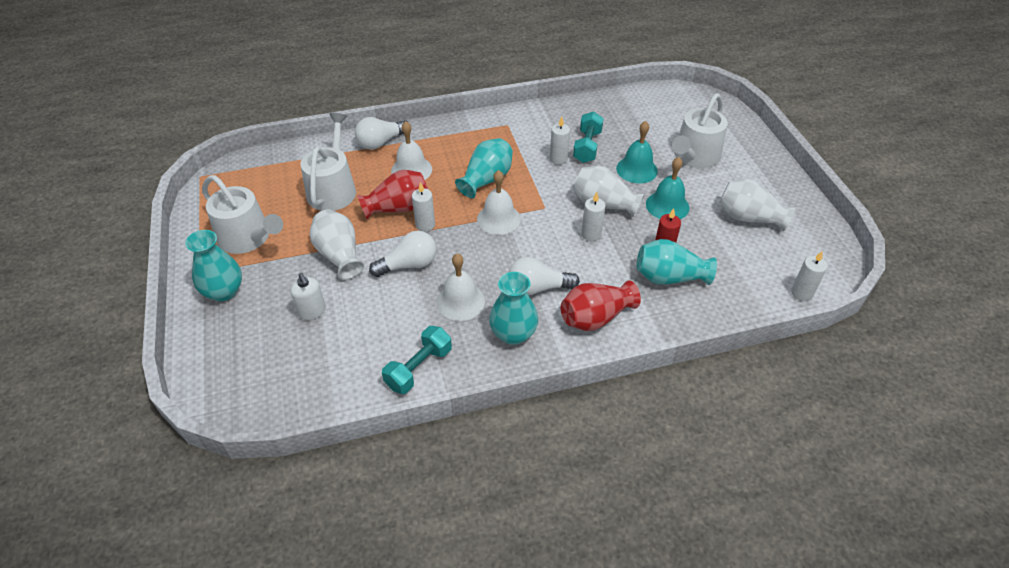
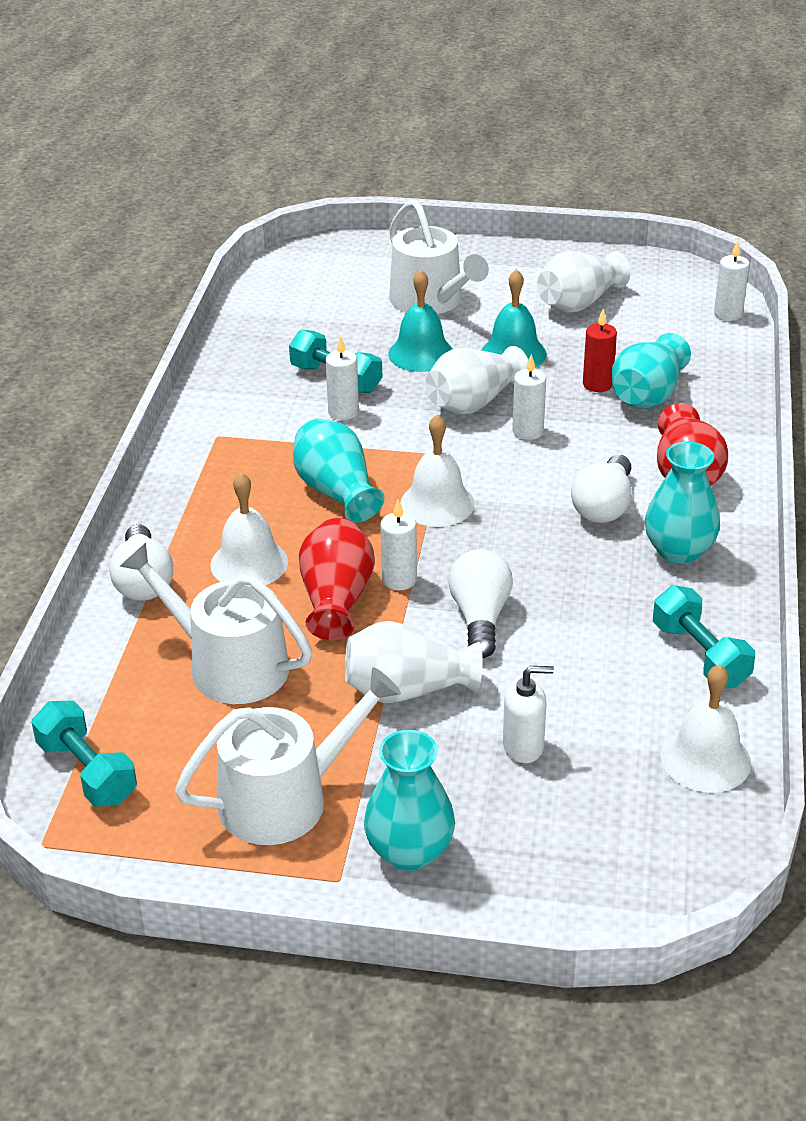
camera: 65 degrees left, 10 degrees down
(247, 172) = (87, 772): none -> turquoise dumbbell
(460, 301) = (590, 584): white bell -> white bell (705, 759)

